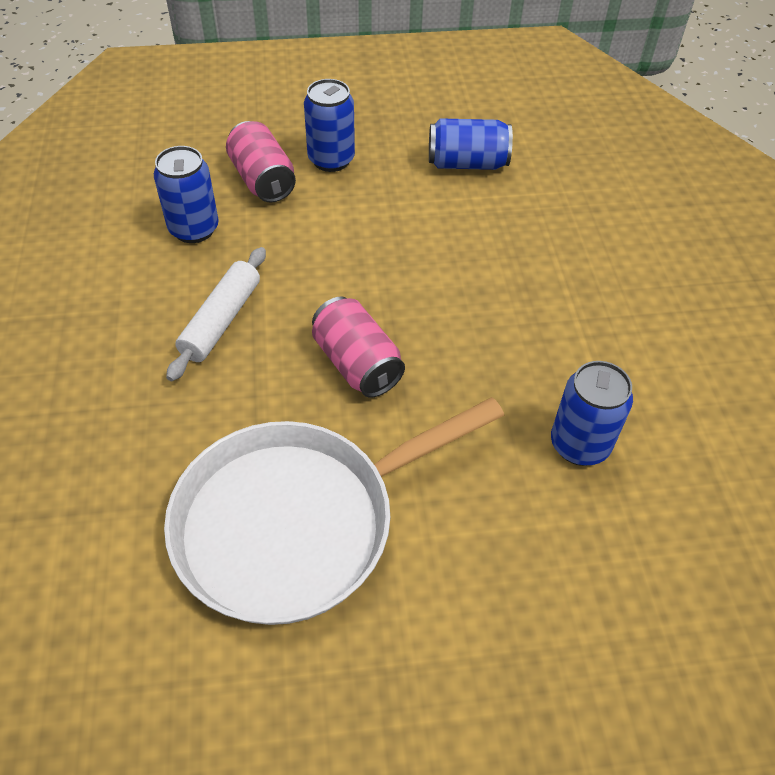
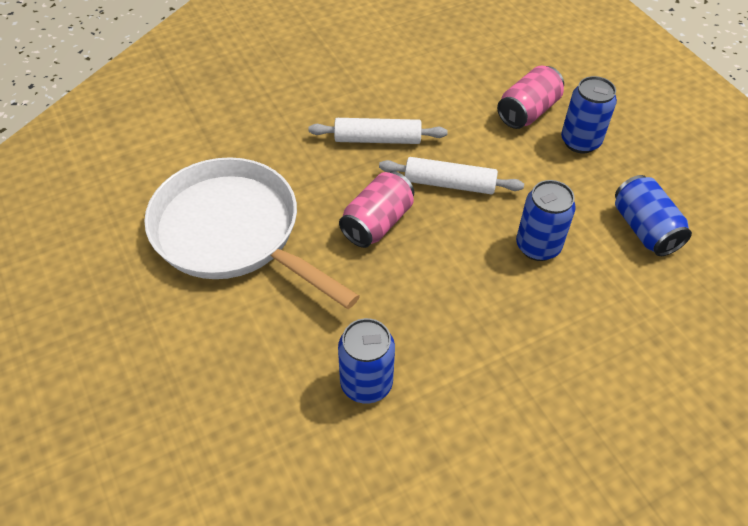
camera: 70 degrees right, 0 degrees up
(194, 229) = (453, 95): blue can -> blue can (538, 246)
(331, 280) = (449, 183): none -> white rolling pin

